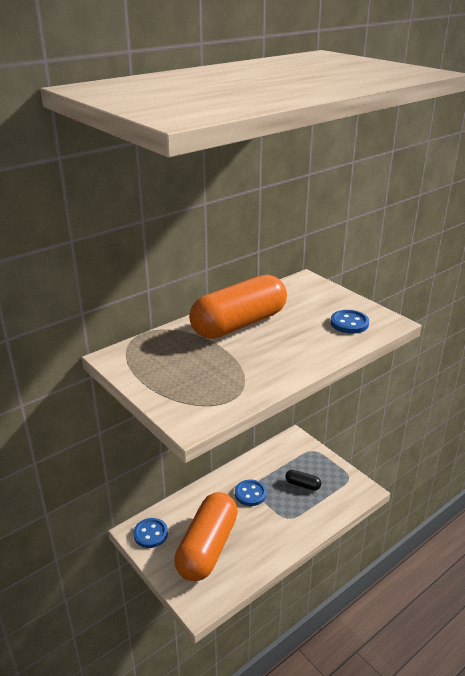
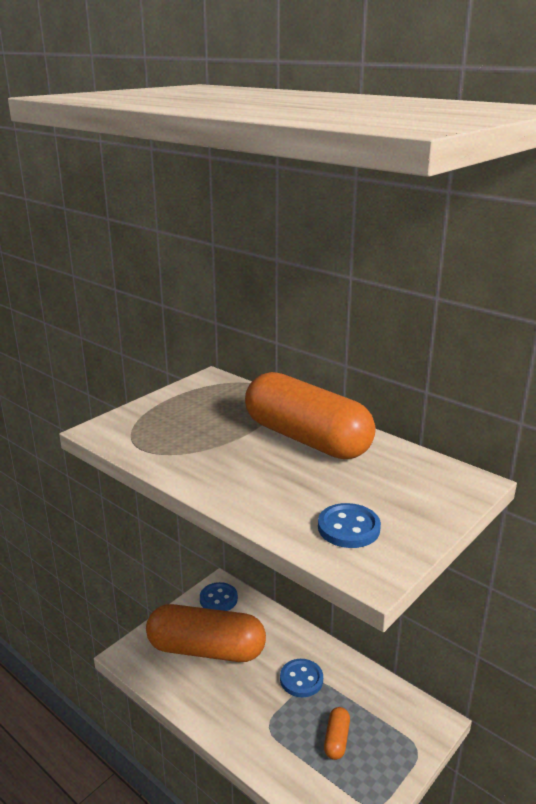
camera: 80 degrees right, 5 degrees down
(302, 485) = (336, 739): black capsule -> orange capsule

